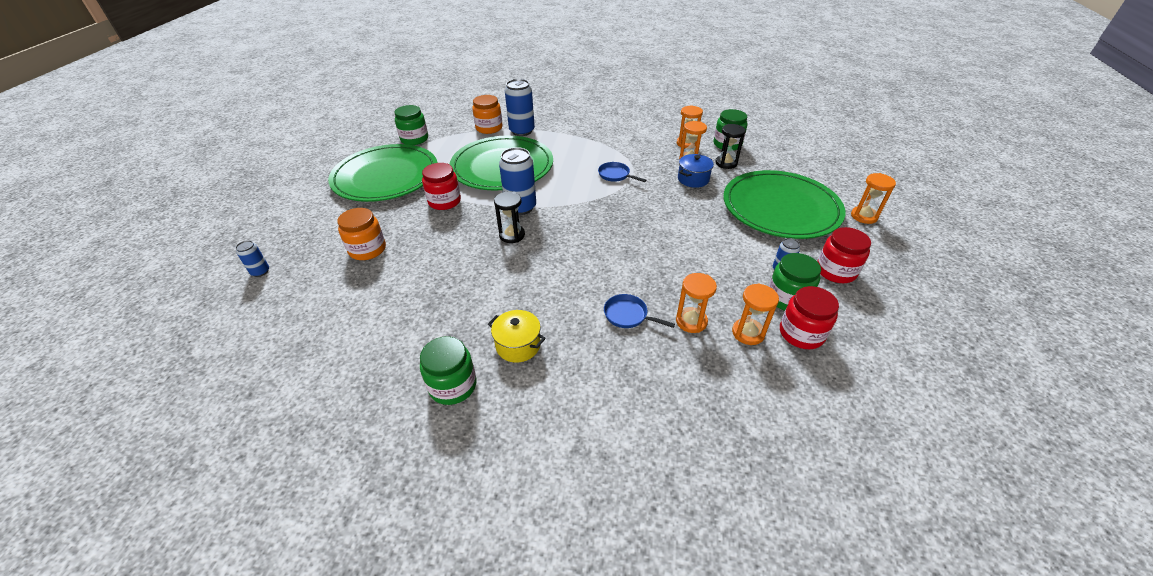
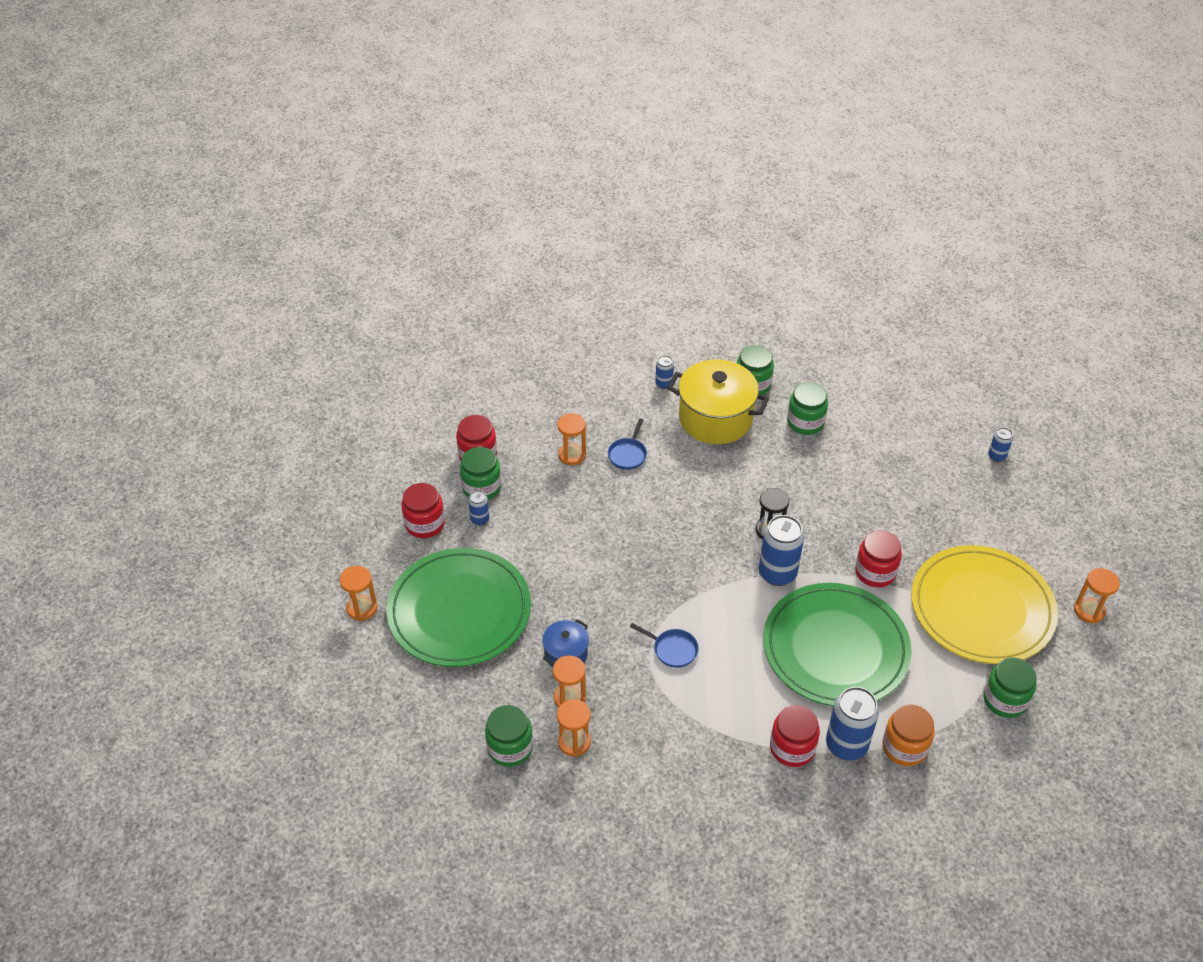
camera: 170 degrees right, 5 degrees up
(367, 249) = (913, 493): orange jar -> none
(386, 176) = (981, 608): green plate -> yellow plate
(419, 328) = (805, 422): none -> green jar
(518, 345) = (715, 418): yellow pot -> yellow pot, size x1.97
(554, 132) = (792, 748): none -> red jar
(567, 403) = (664, 384): none -> blue can
(628, 315) = (628, 454): blue pan -> blue pan turned 90 degrees clockwise
(726, 163) = (517, 697): black hourglass -> none
(748, 333) = (523, 450): orange hourglass -> orange hourglass (1089, 611)

